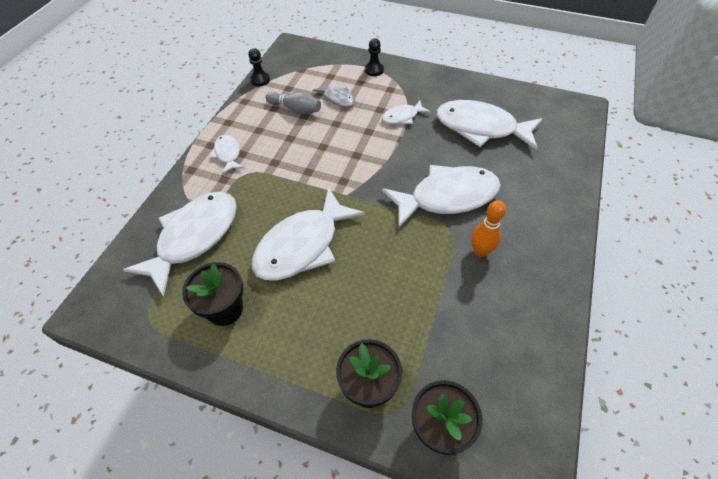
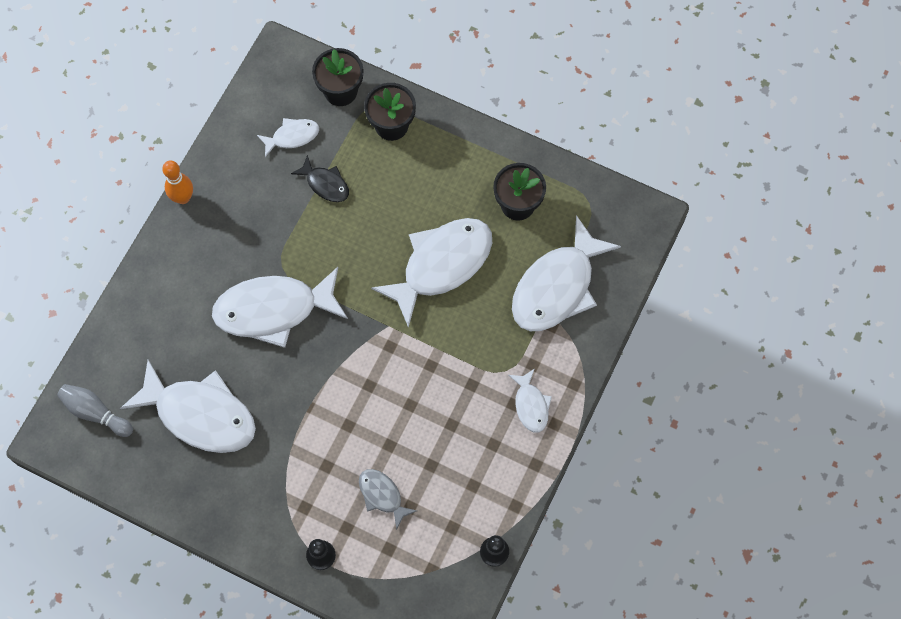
camera: 175 degrees left, 15 degrees up
(295, 109) = (443, 479): grey bowling pin -> grey bowling pin (95, 412)
(402, 117) = (298, 447): white fish -> white fish (292, 136)
(429, 310) = (325, 184): none -> black fish
(480, 251) = (258, 239): orange bowling pin -> orange bowling pin (183, 198)

